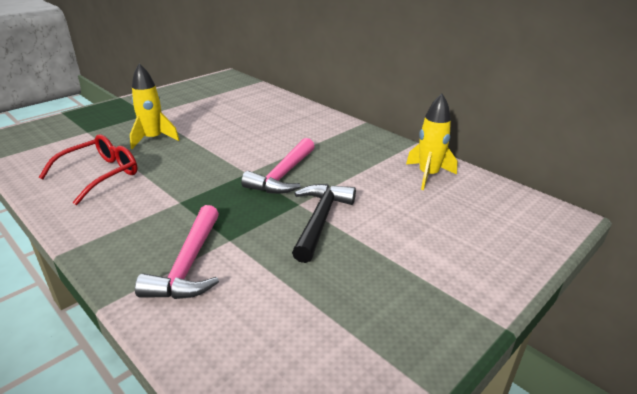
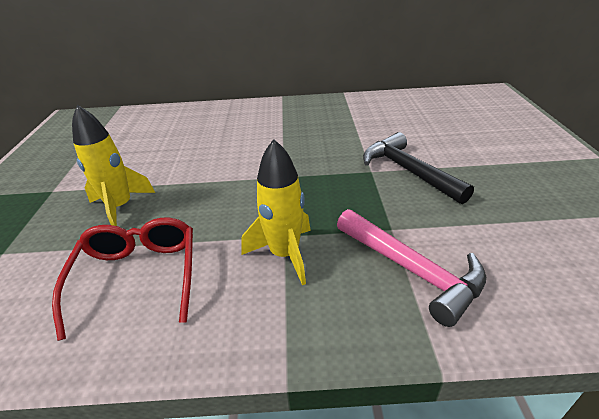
camera: 45 degrees left, 5 degrees up
(283, 175) = (314, 161): pink hammer -> none
(428, 175) = (395, 107): yellow rocket -> yellow rocket (284, 254)

